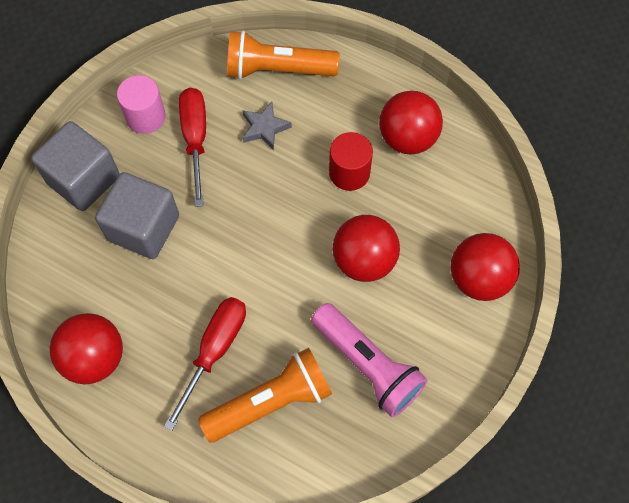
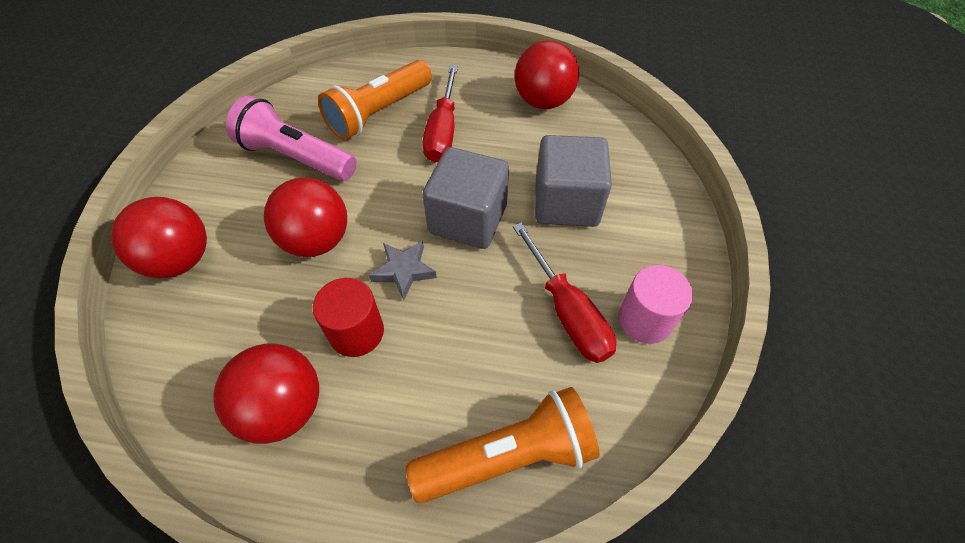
camera: 160 degrees right, 10 degrees down
(83, 179) = (661, 228): grey cube -> grey cube (468, 219)
(264, 128) = (488, 356): grey star -> grey star (404, 271)

